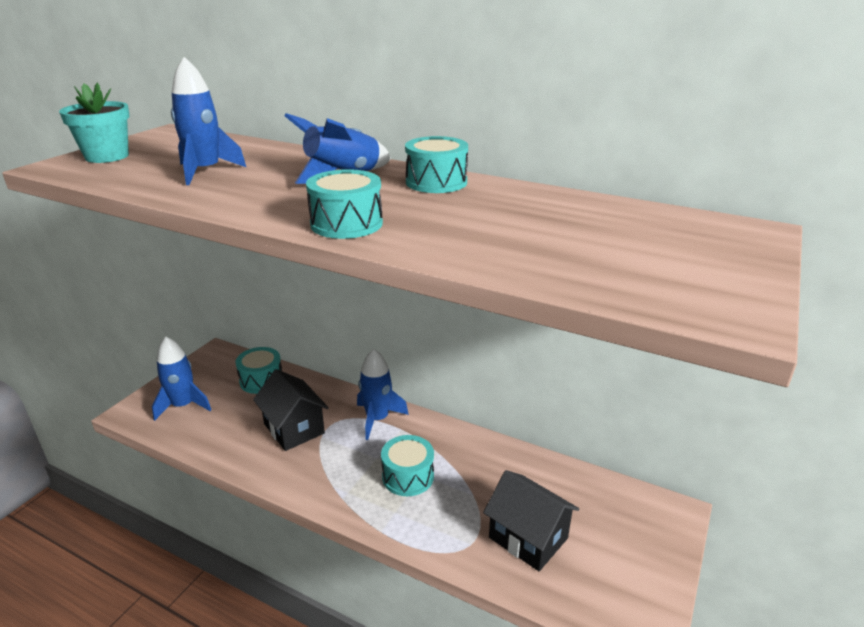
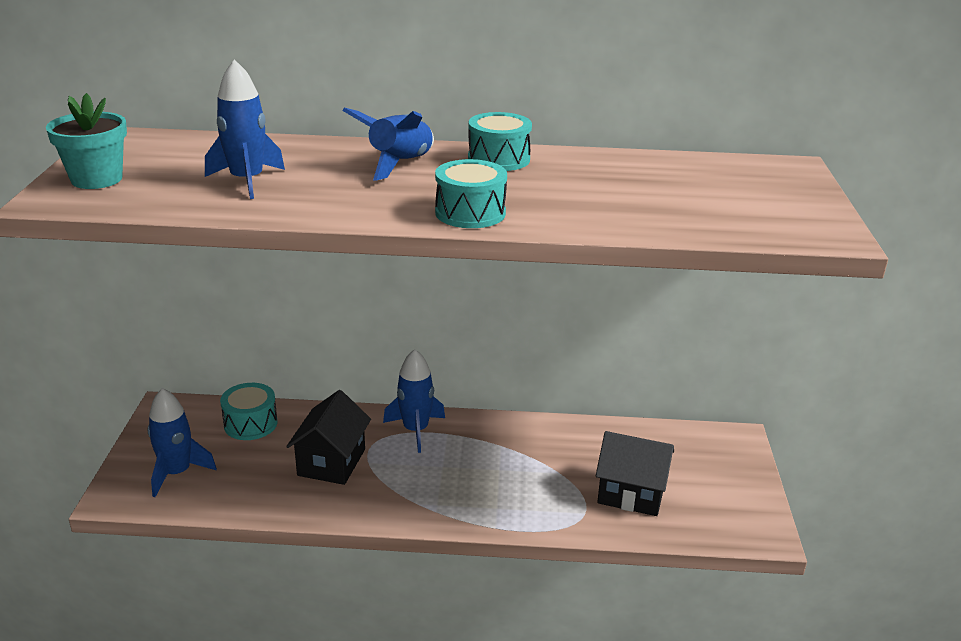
camera: 25 degrees left, 0 degrees up
(294, 428) = (331, 462): black house -> black house turned 75 degrees clockwise
(408, 476) = (486, 474): turquoise drum -> none

